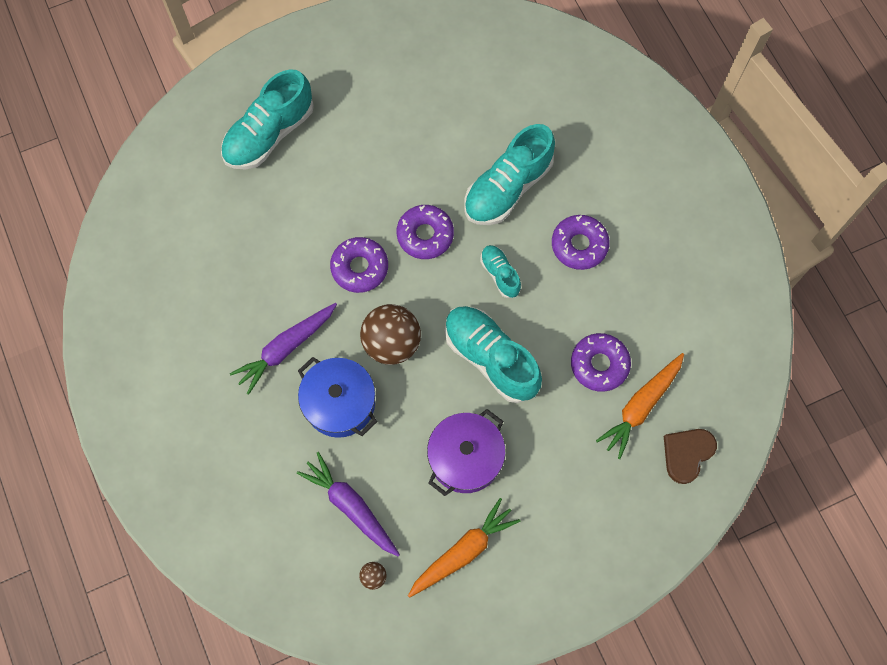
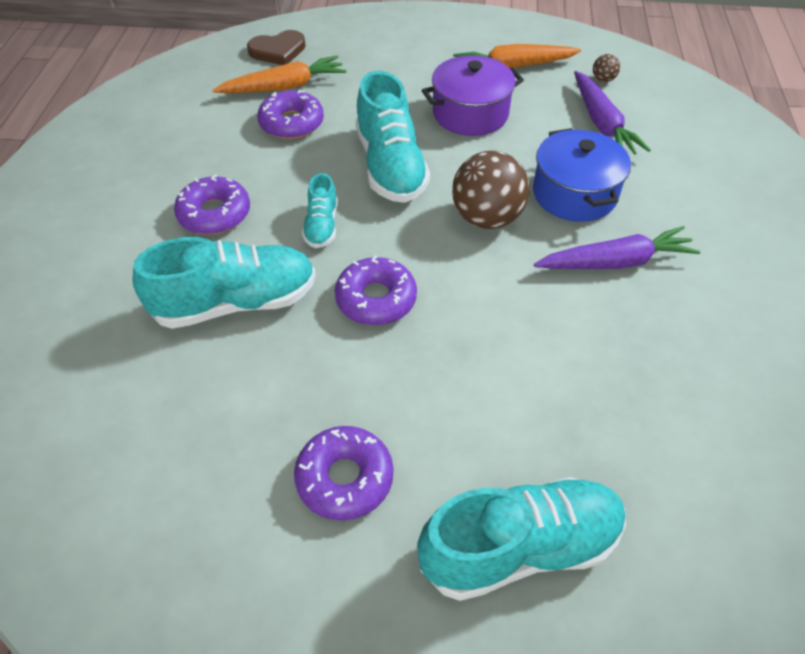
camera: 150 degrees left, 20 degrees down
(359, 268) = (480, 301): purple donut -> purple donut (345, 478)

